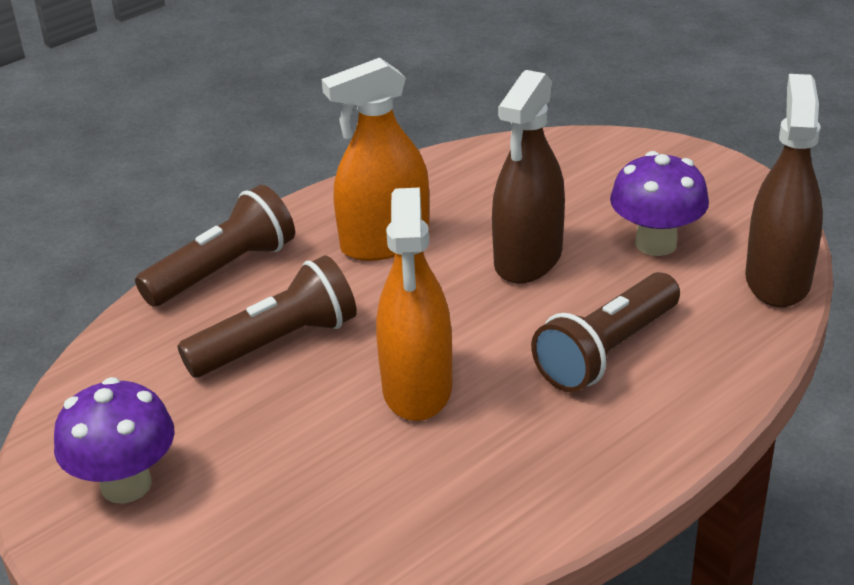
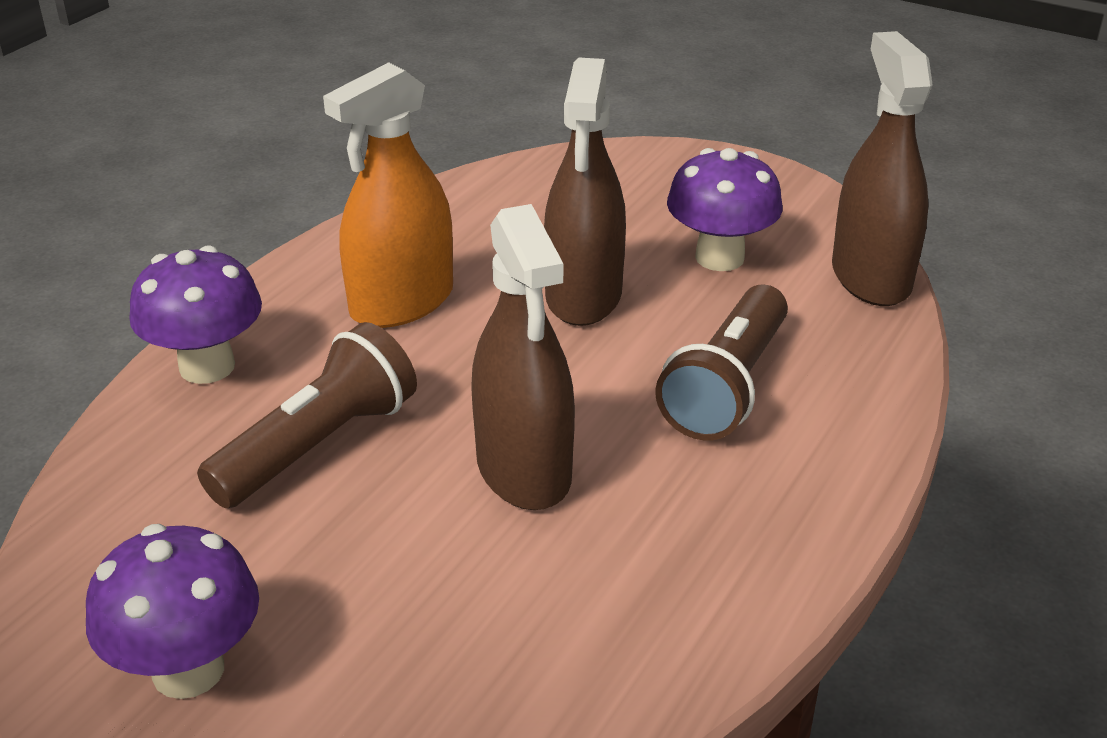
camera: 20 degrees left, 0 degrees up
(224, 270) = (207, 367): brown flashlight -> purple mushroom
(417, 388) = (524, 469): orange spray bottle -> brown spray bottle

